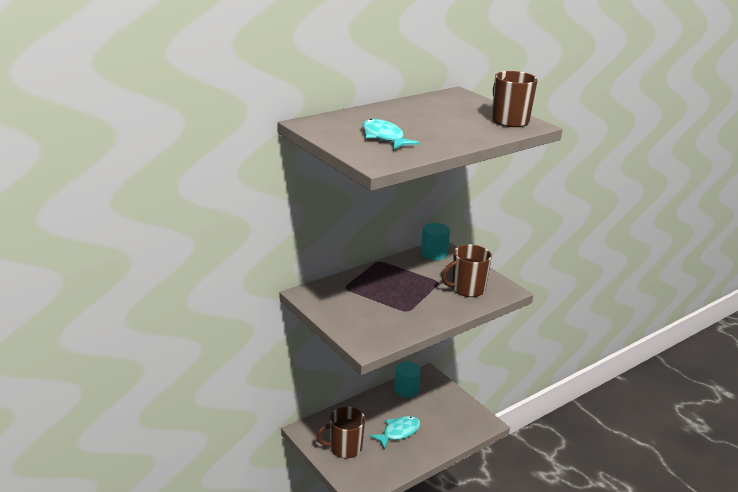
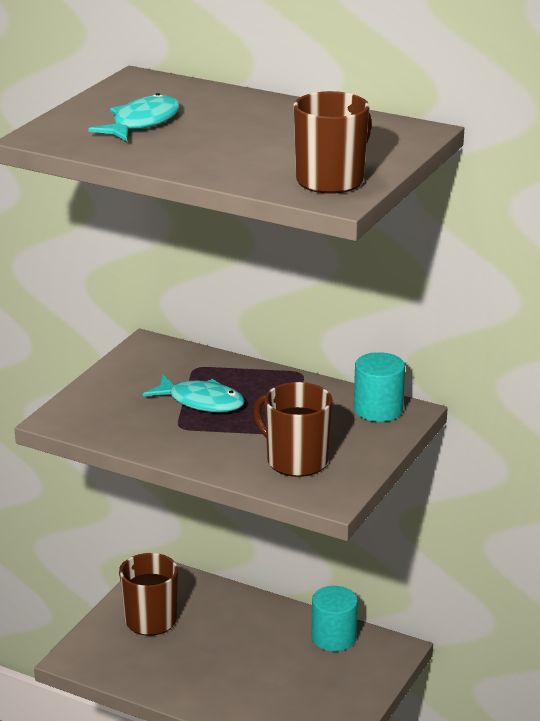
camera: 65 degrees right, 0 degrees up
(398, 432) = (224, 659): turquoise fish -> turquoise fish (201, 402)

